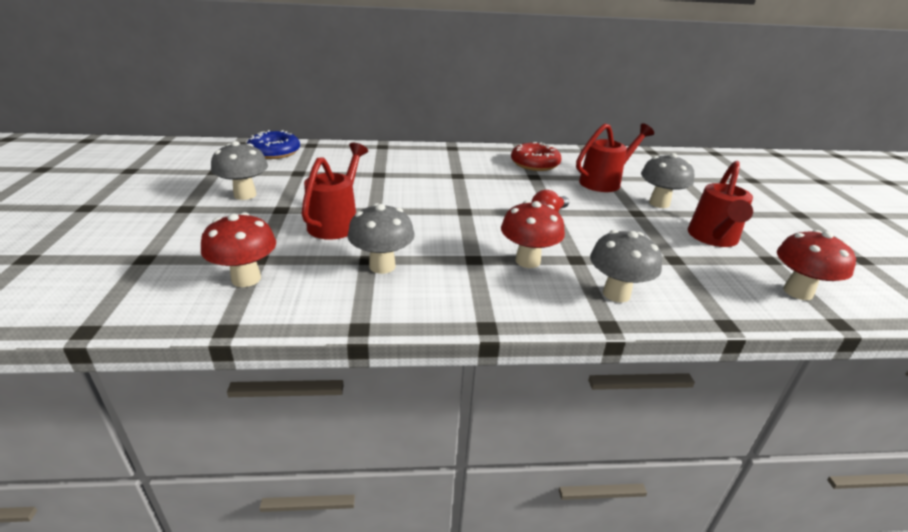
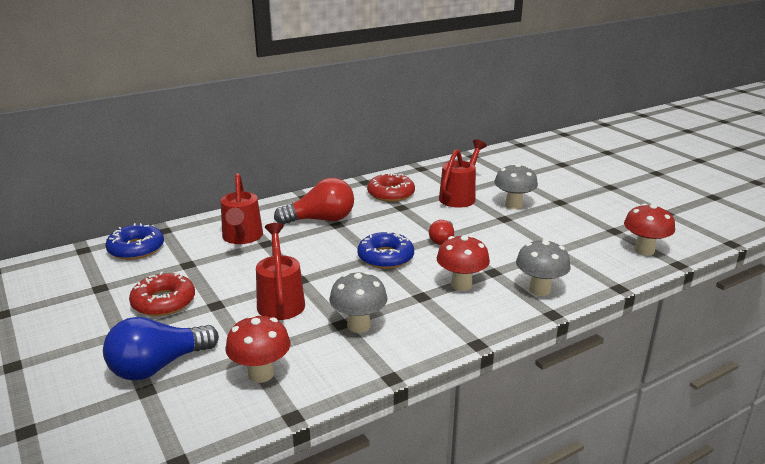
camera: 25 degrees left, 5 degrees down
(177, 243) = (158, 366): none -> blue light bulb
(245, 195) = (163, 302): grey mushroom -> red donut
(446, 168) = (321, 220): none -> red light bulb
(474, 214) = (385, 257): none -> blue donut
(713, 238) = (569, 225): red watering can -> red watering can (242, 237)

